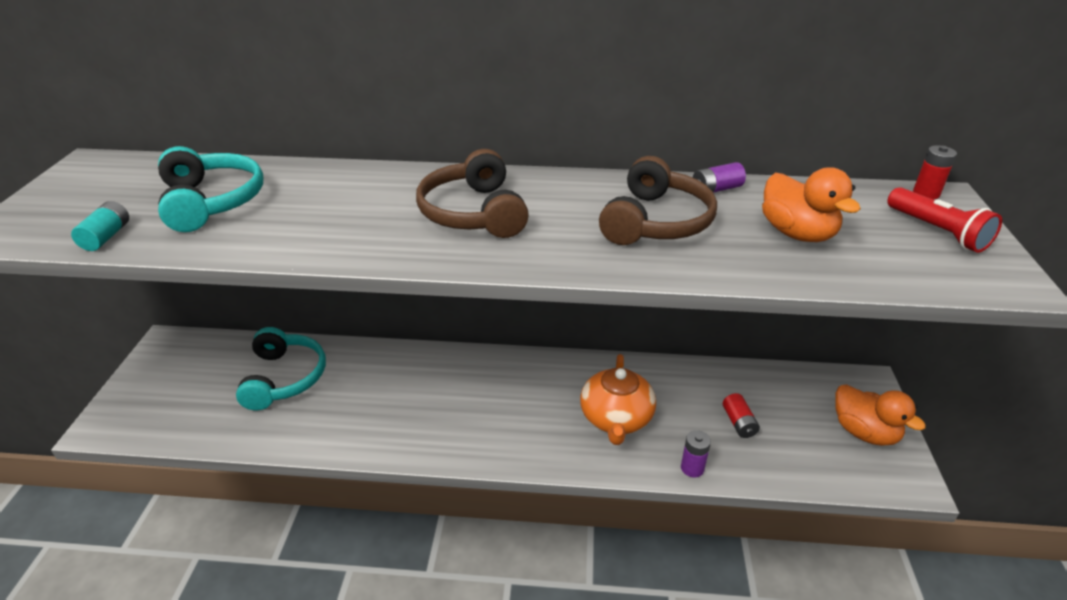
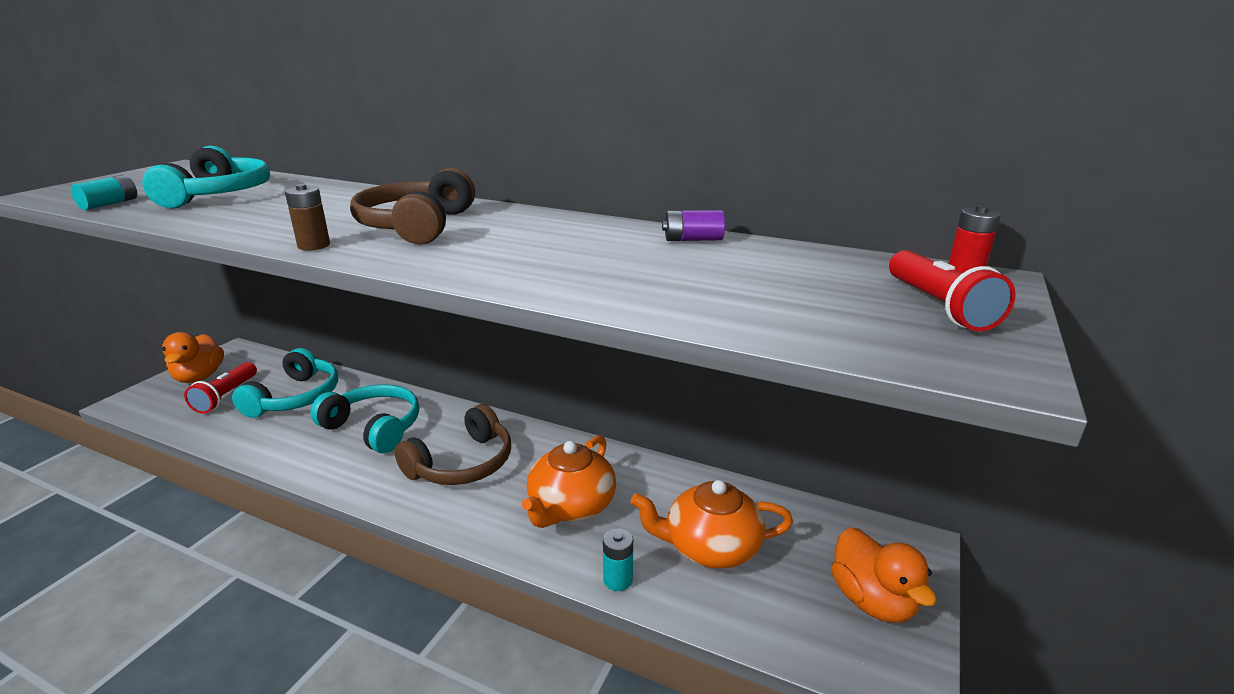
camera: 20 degrees right, 10 degrees down
(208, 394) = (226, 396): none -> red flashlight
(391, 390) = (374, 427): none -> turquoise headphones
(413, 257) = (314, 245): none -> brown battery
(656, 222) = (588, 253): brown headphones -> brown headphones (462, 463)
(692, 468) = (618, 580): purple battery -> turquoise battery
(738, 423) = (710, 547): red battery -> orange teapot
(797, 233) = (741, 283): orange duck -> orange duck (199, 377)

